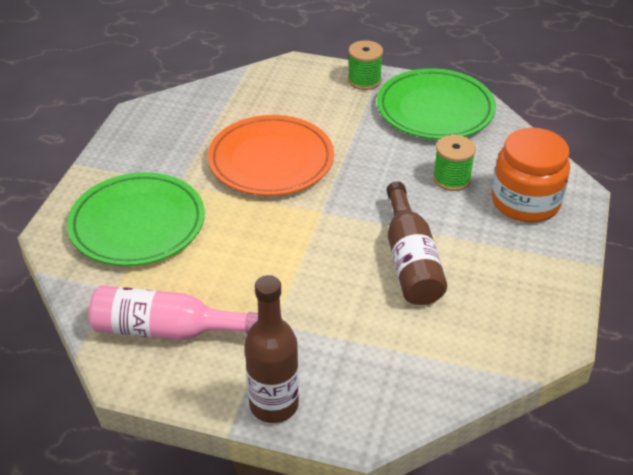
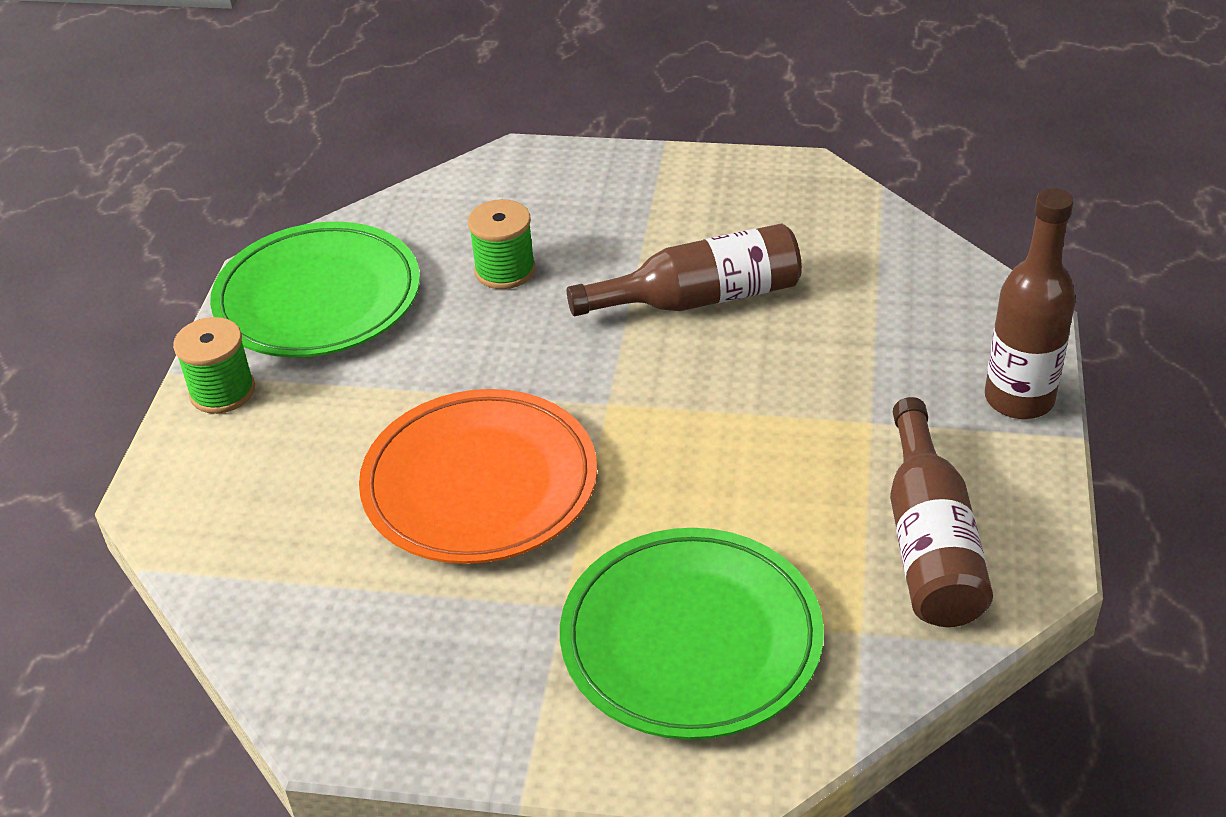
camera: 95 degrees left, 0 degrees up
(165, 330) = (929, 542): pink bottle -> brown bottle
(525, 202) = (549, 200): orange jar -> none

